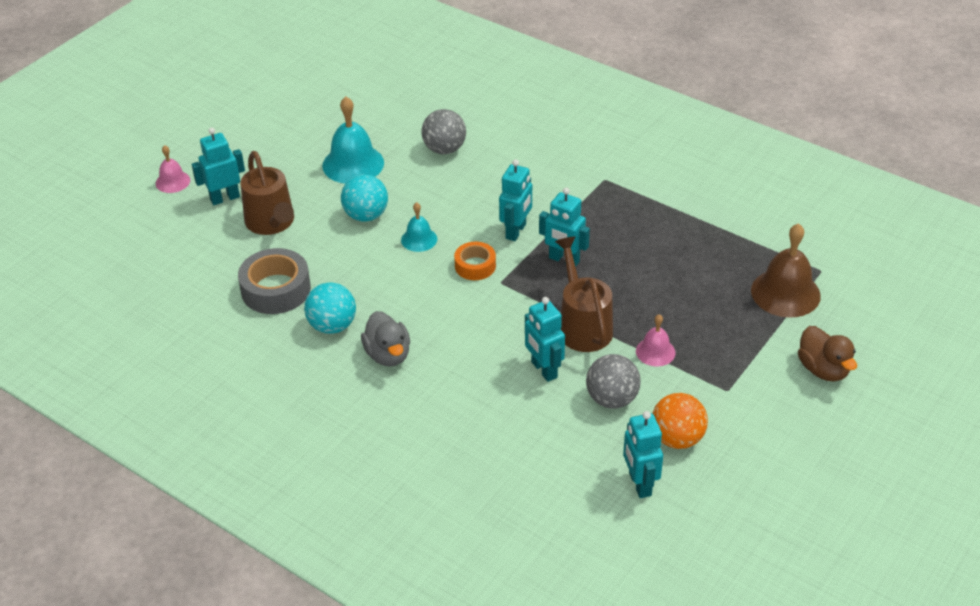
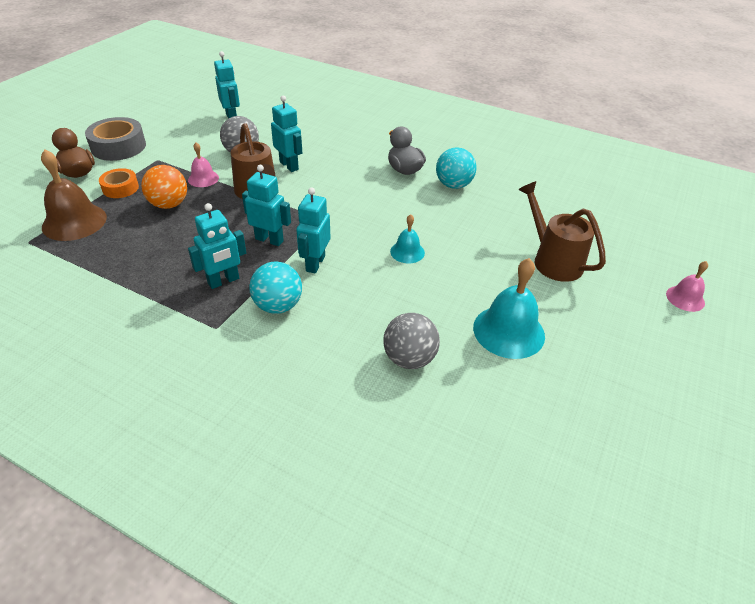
camera: 170 degrees right, 0 degrees up
(225, 198) = (617, 283): turquoise robot -> turquoise robot (223, 281)
(276, 289) = (512, 207): grey tape -> grey tape (118, 146)
(366, 215) = (467, 272): turquoise ball -> turquoise ball (278, 306)
(475, 266) = (350, 231): orange tape -> orange tape (120, 188)
(677, 438) = (202, 136): orange ball -> orange ball (169, 204)

